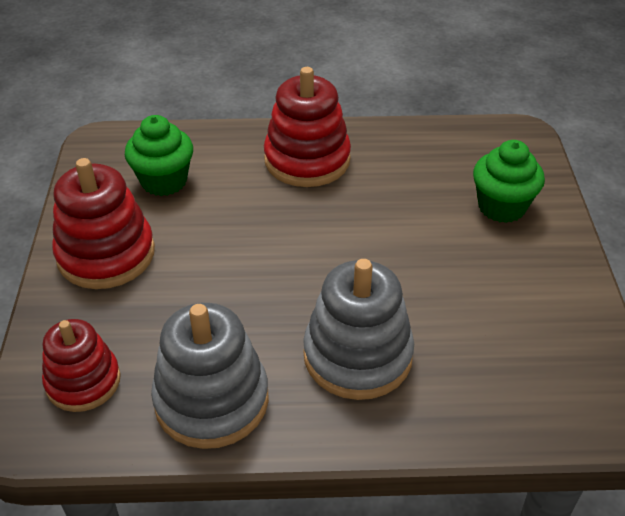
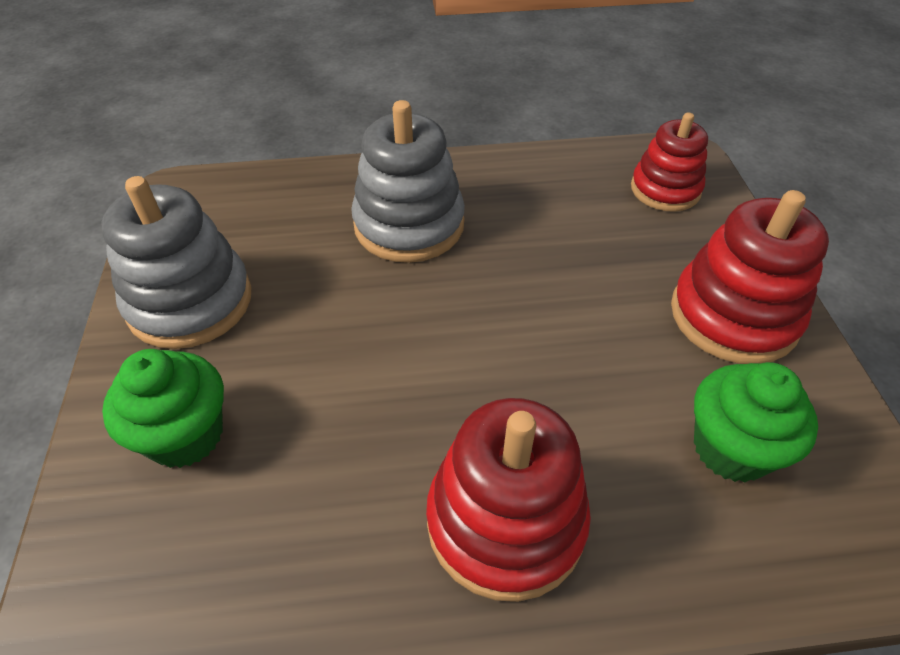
camera: 175 degrees right, 5 degrees up
(212, 400) = (541, 183): grey stacking toy -> grey stacking toy (190, 302)

